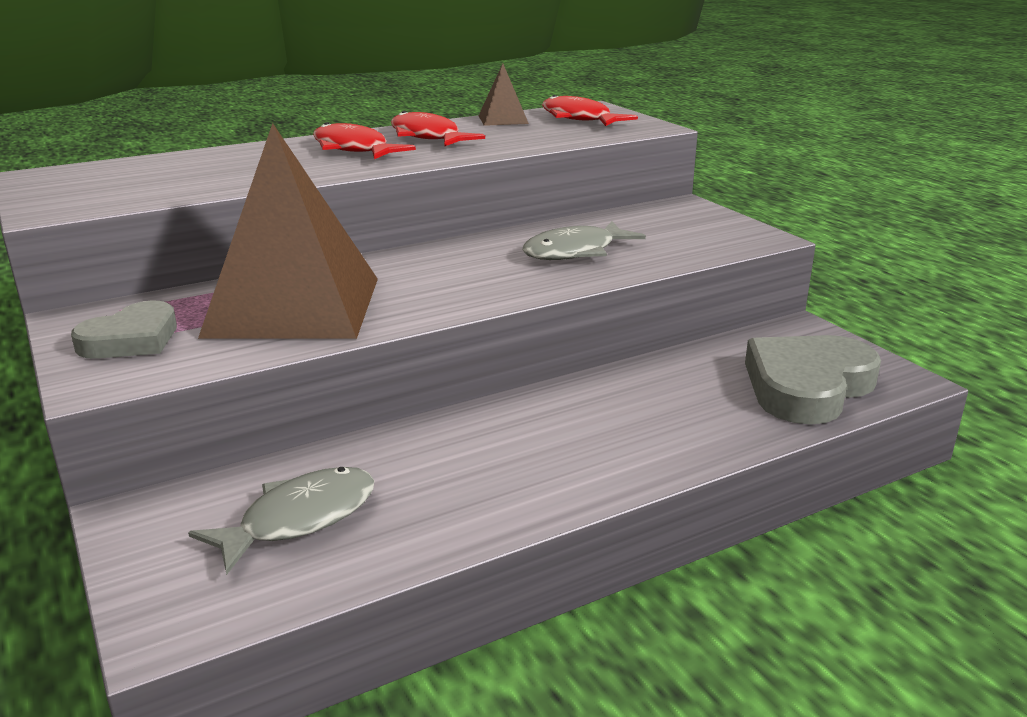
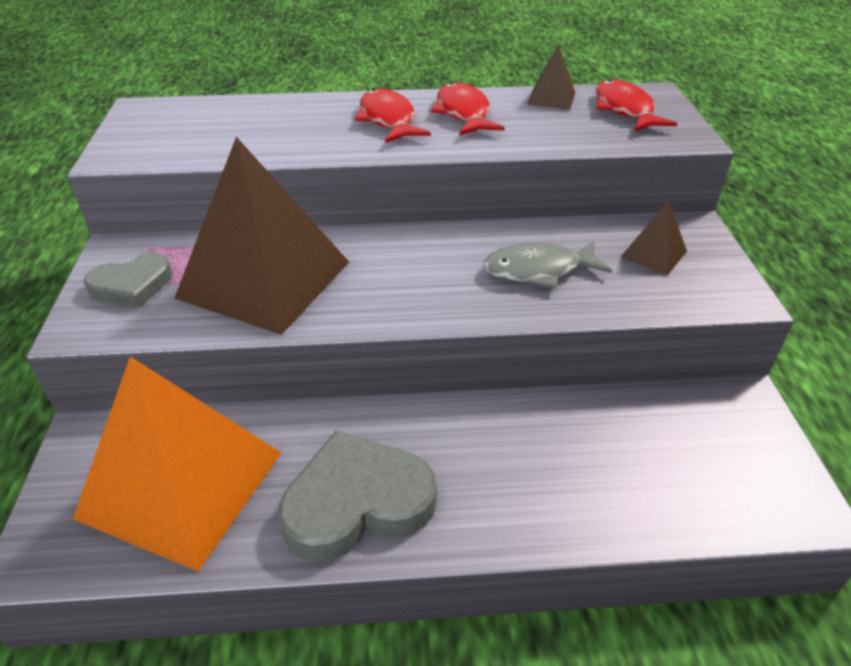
camera: 25 degrees right, 15 degrees up
(299, 519) = (181, 484): grey fish -> orange pyramid
(667, 225) = (653, 254): none -> brown pyramid
(807, 386) = (696, 483): grey heart -> grey heart (357, 502)

